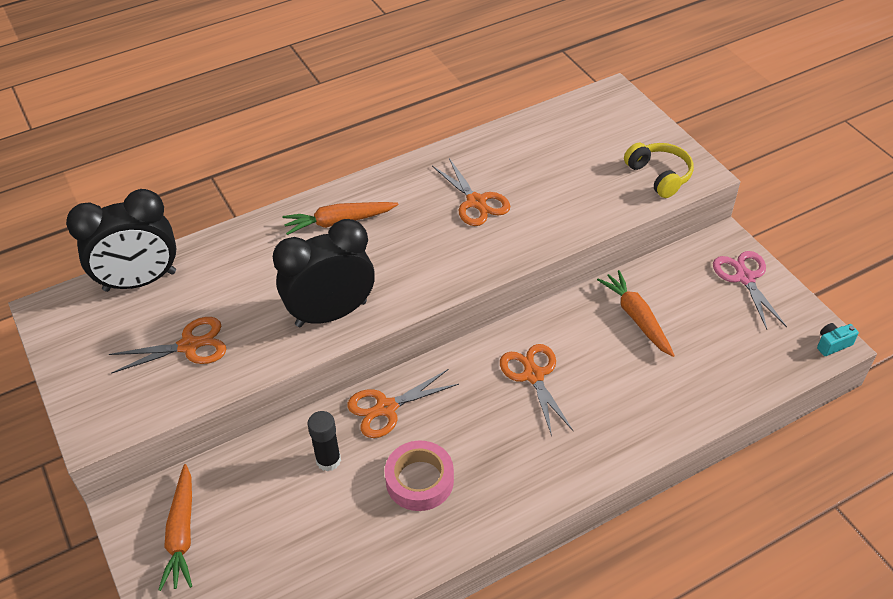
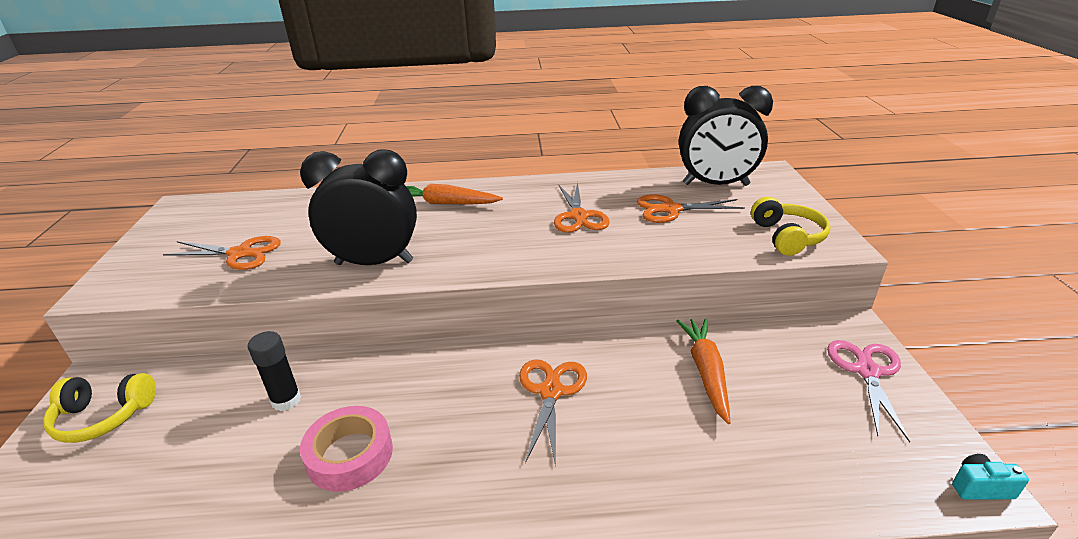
camera: 25 degrees right, 15 degrees down
(140, 281) = (259, 204): black clock -> black clock (715, 185)
(182, 533) = (103, 417): orange carrot -> yellow headphones
(386, 408) = (380, 372): orange scissors -> orange scissors (670, 209)

